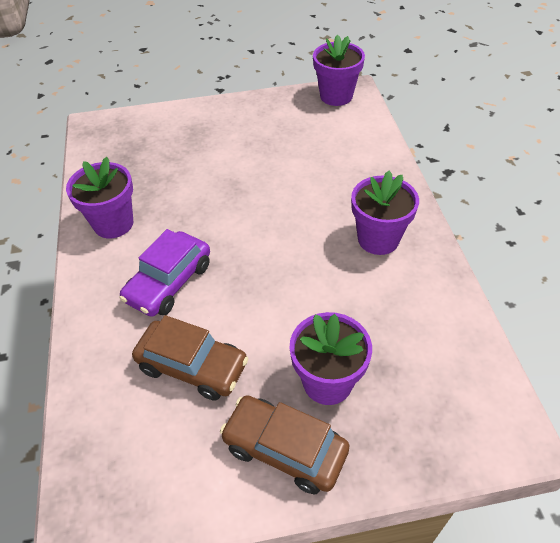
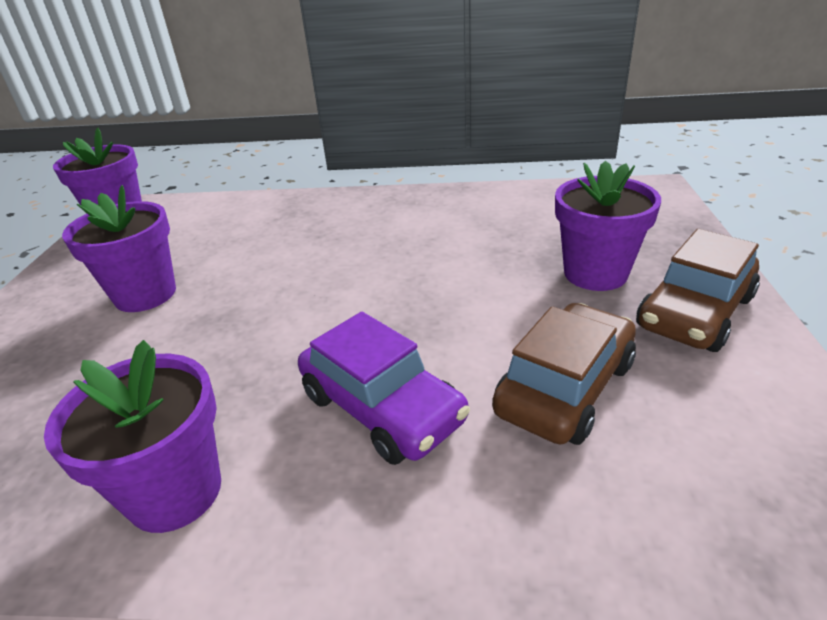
camera: 75 degrees left, 15 degrees down
(378, 239) = (393, 220): purple flower pot -> purple flower pot (145, 294)

